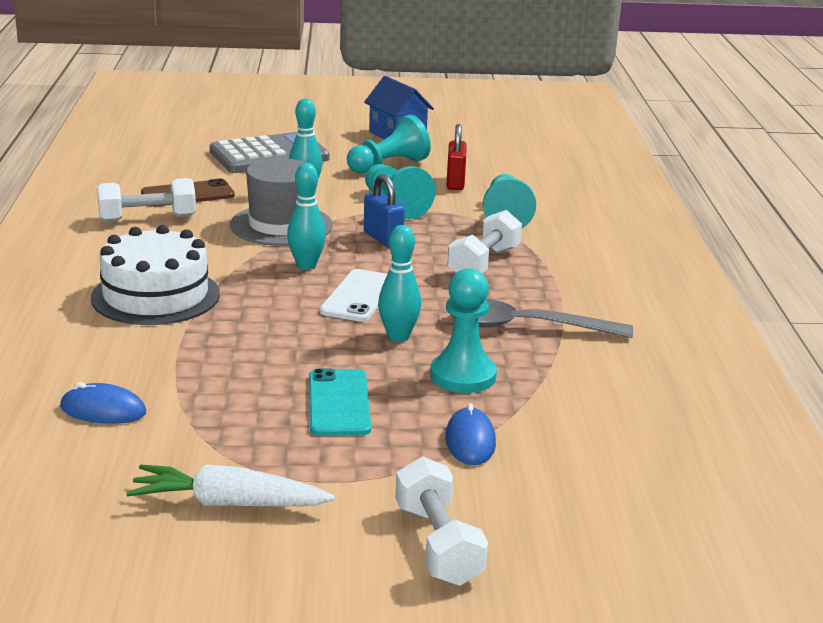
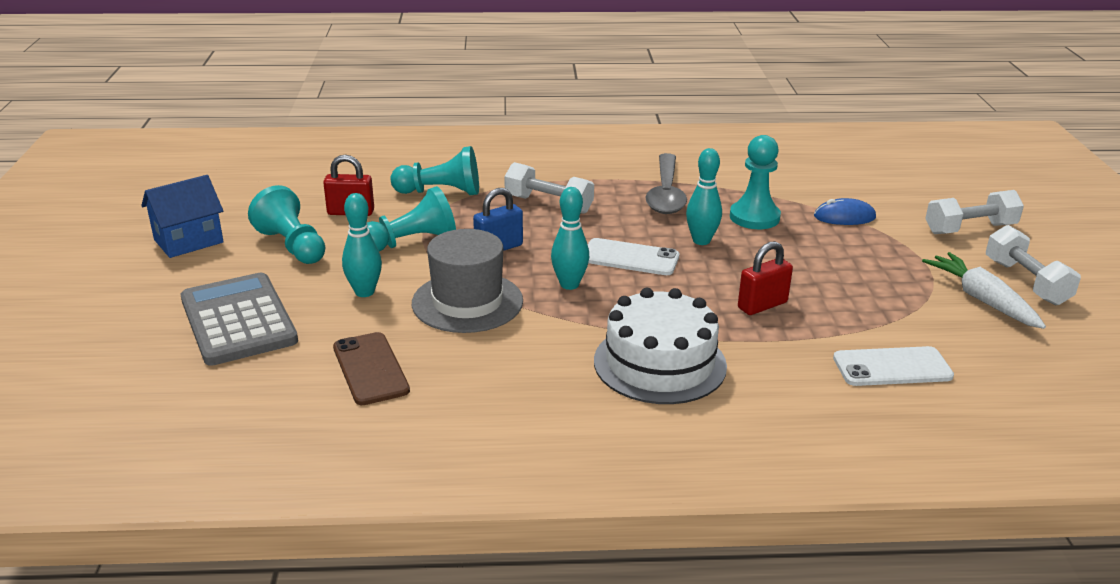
camera: 90 degrees left, 5 degrees up
(103, 410) = (892, 367): blue mouse -> white phone
(147, 218) = (449, 390): white dumbbell -> white dumbbell (1026, 282)
(228, 504) = (981, 300): white carrot -> white carrot turned 150 degrees clockwise
(246, 355) = (762, 305): none -> red padlock
(339, 403) = (820, 263): turquoise phone -> none

